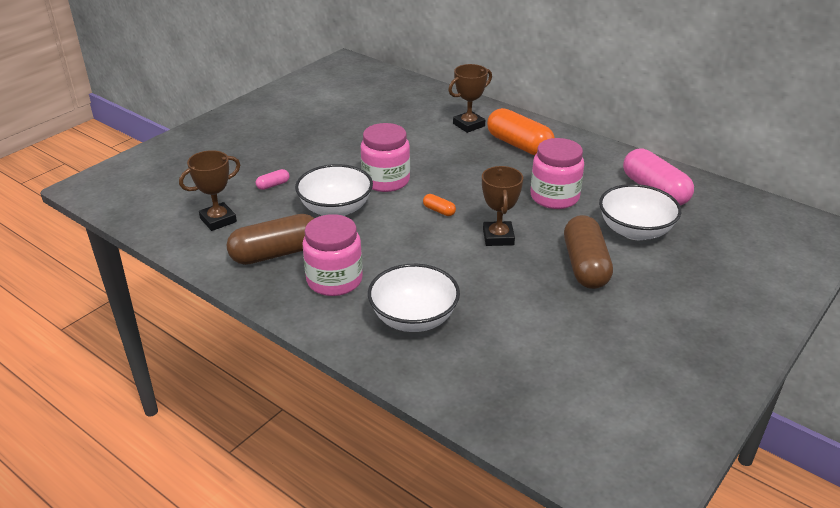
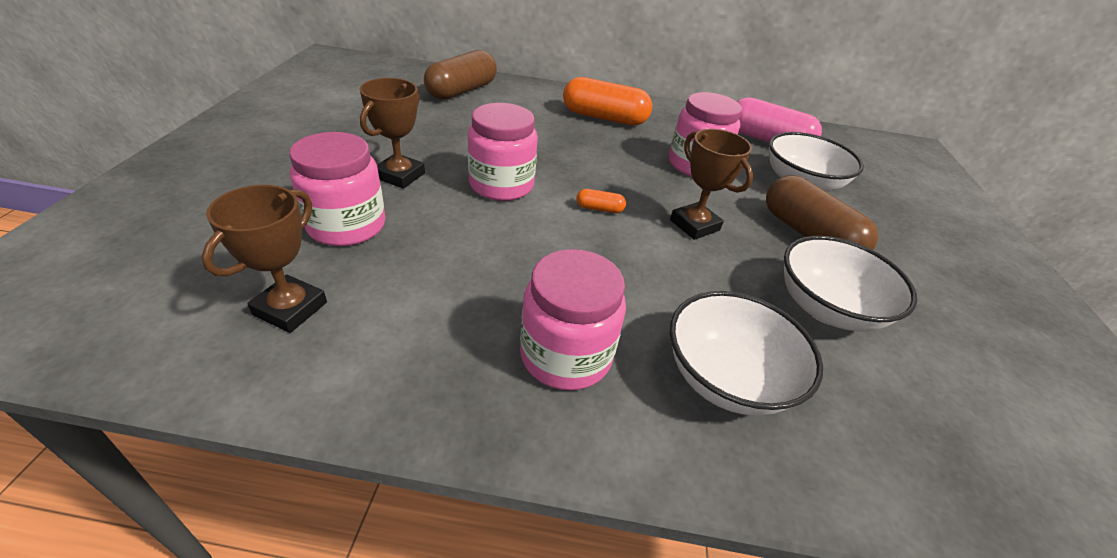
camera: 35 degrees left, 5 degrees up
(273, 185) = (347, 226): pink capsule -> pink jar
(276, 253) = (437, 339): brown capsule -> brown capsule (462, 91)
(336, 209) = (469, 239): white bowl -> white bowl (827, 308)
(469, 125) = (533, 105): brown trophy -> brown trophy (400, 176)

